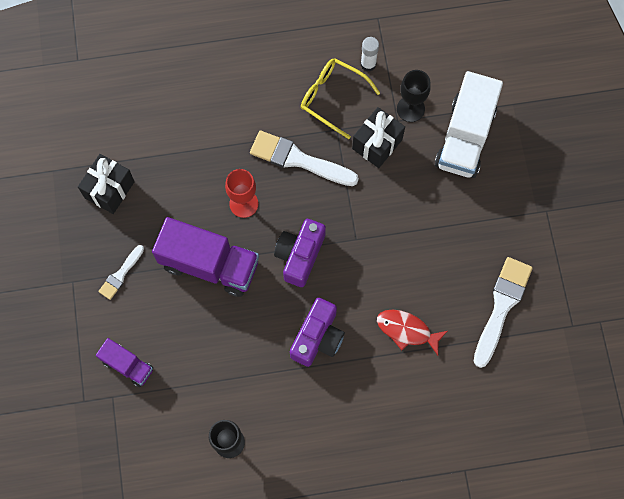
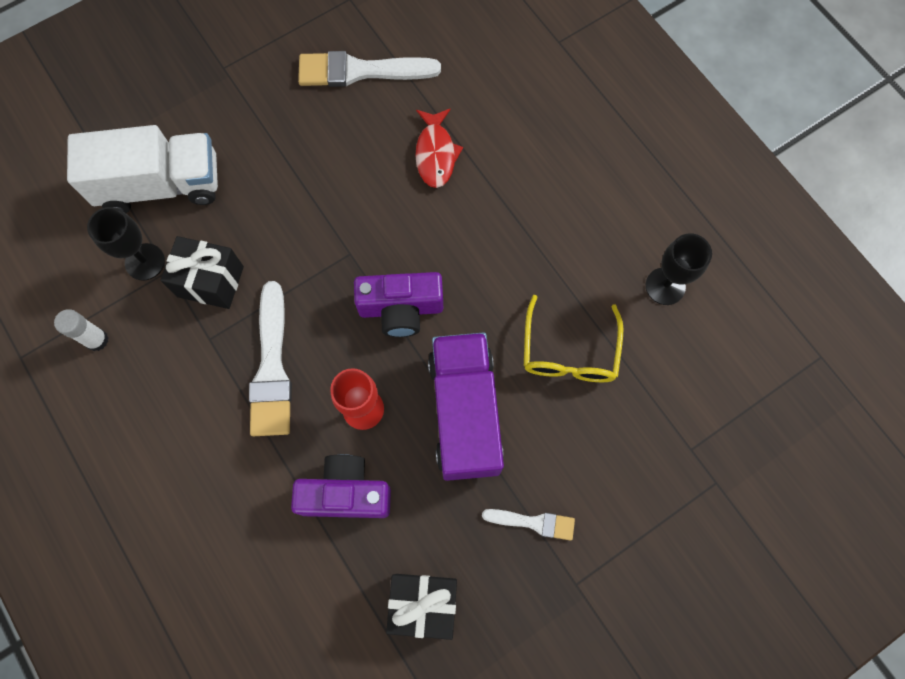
camera: 115 degrees left, 0 degrees up
(128, 365) = (643, 450): purple truck -> none
(317, 337) = (492, 244): purple camera -> purple camera (346, 493)
(333, 98) = (164, 363): yellow glasses -> yellow glasses (569, 351)

